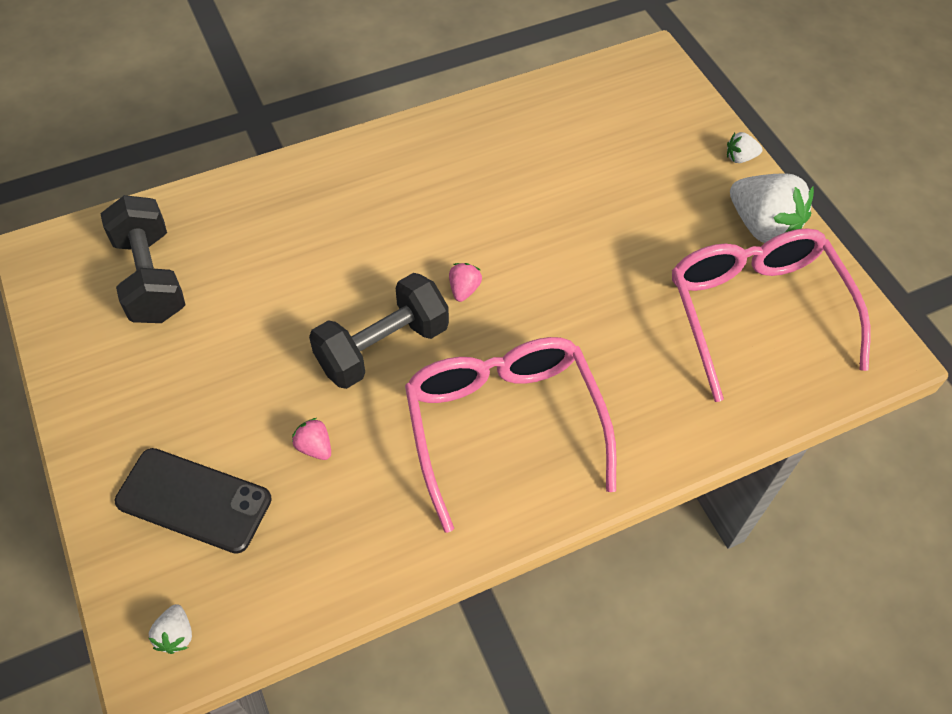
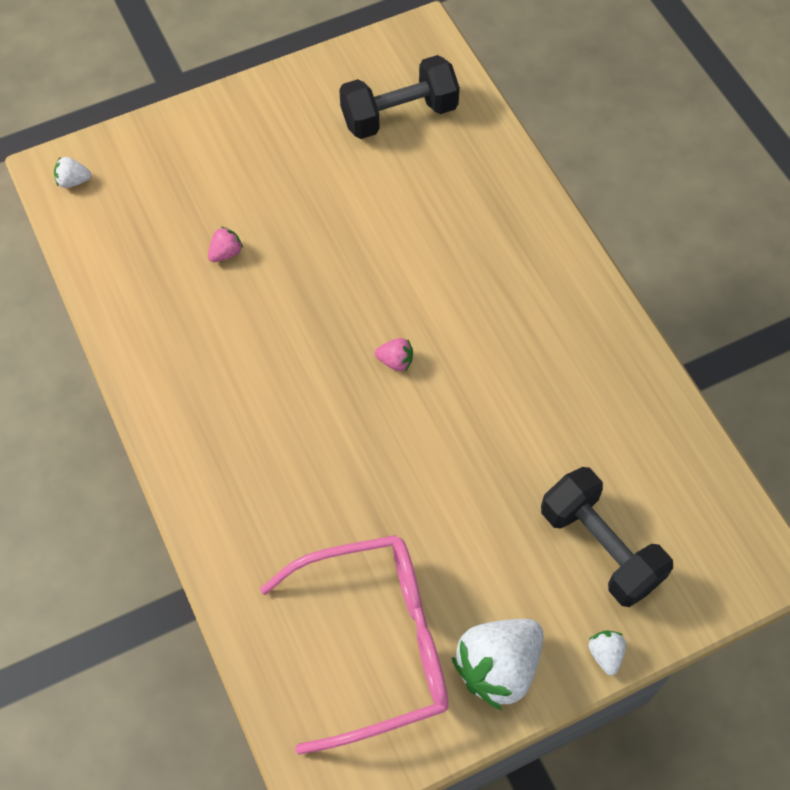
camera: 90 degrees right, 5 degrees up
(194, 500) = (181, 176): black phone -> none
(382, 347) = (327, 296): black dumbbell -> black dumbbell (600, 547)
(503, 424) = (243, 397): pink glasses -> none

